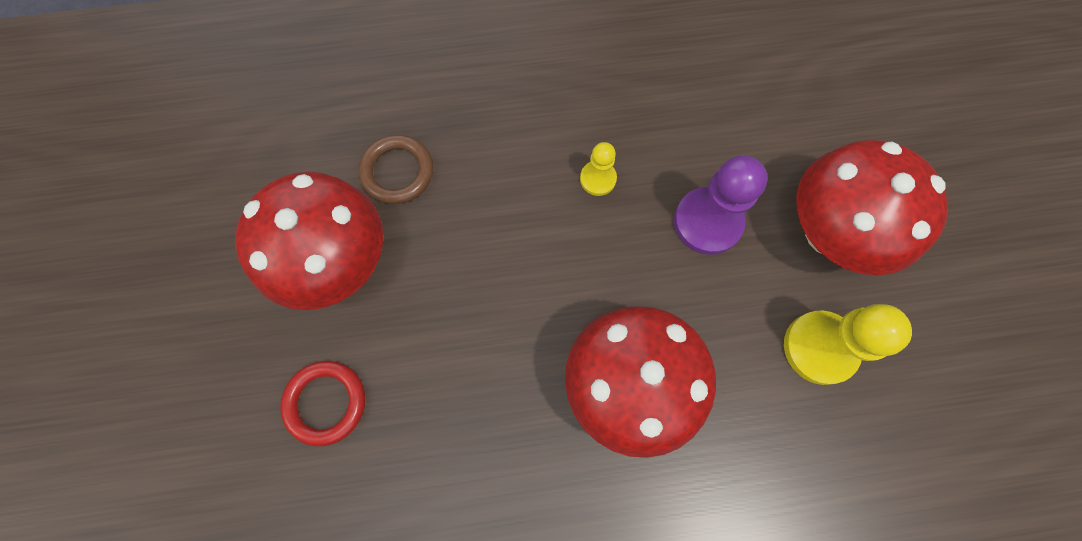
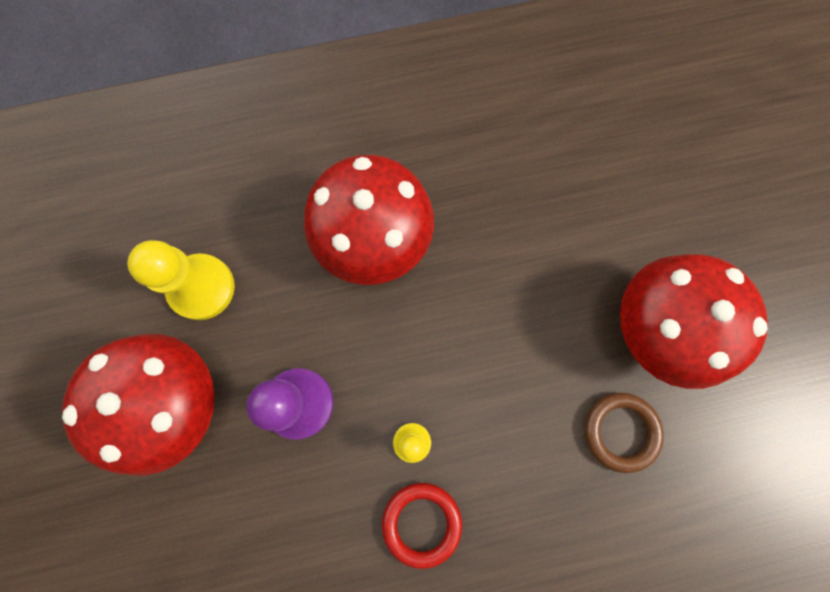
camera: 175 degrees right, 5 degrees up
(326, 403) = (631, 205): red ring -> red ring (421, 523)

